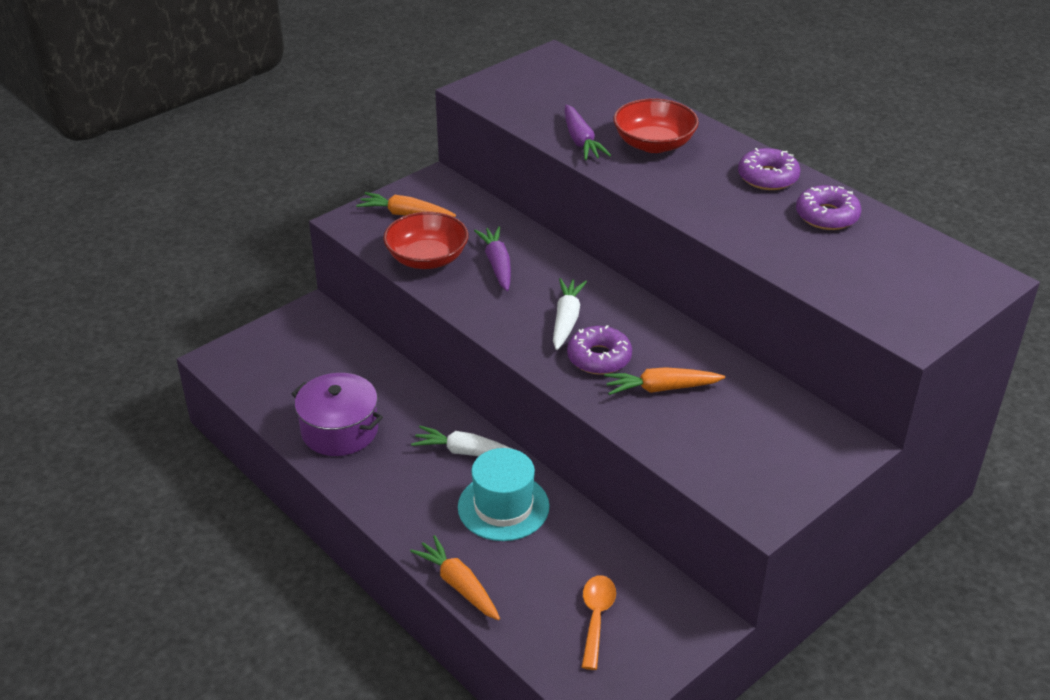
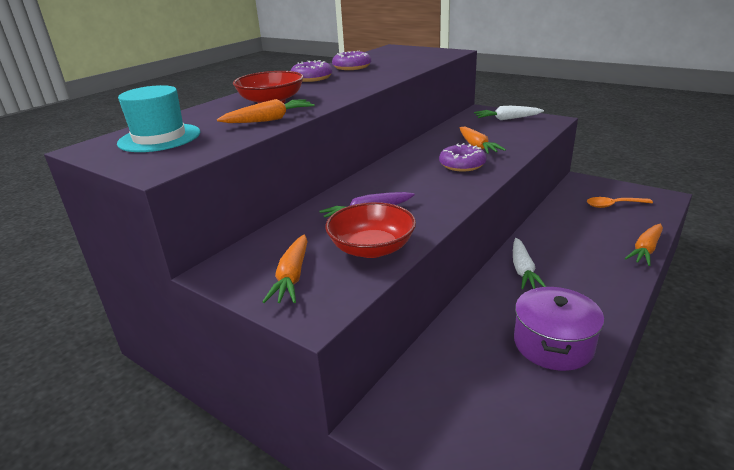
camera: 100 degrees left, 10 degrees down
(503, 507) = (561, 246): turquoise hat -> turquoise hat (159, 138)
(566, 320) = (427, 179): white carrot -> white carrot (507, 119)
(581, 141) = (269, 120): purple carrot -> orange carrot

